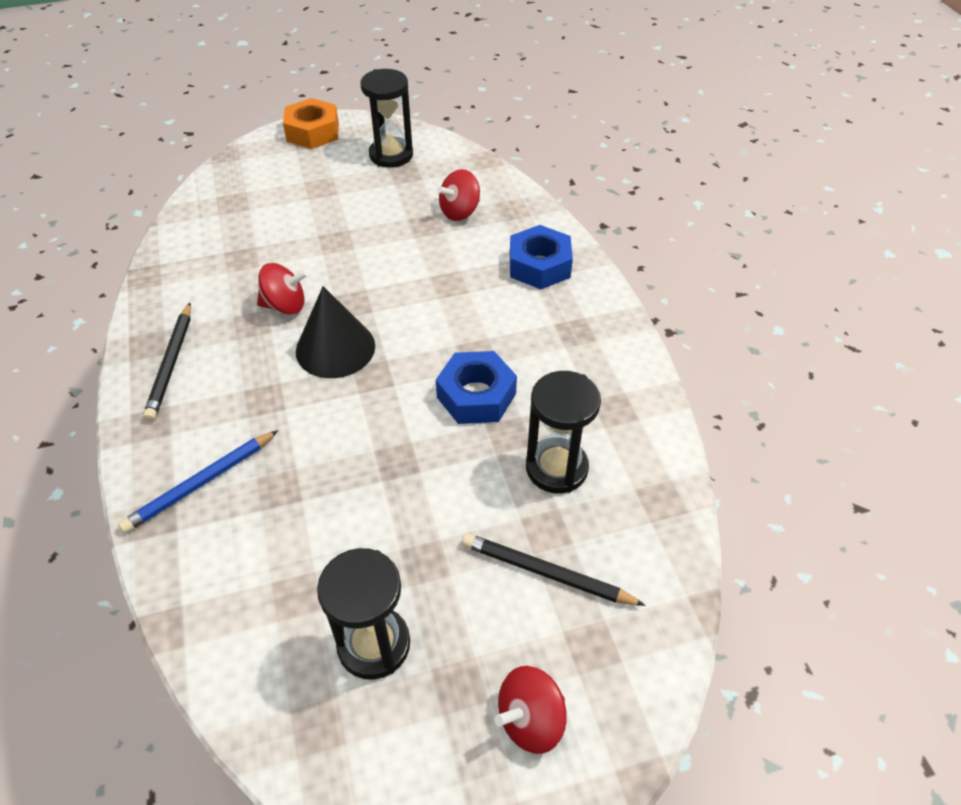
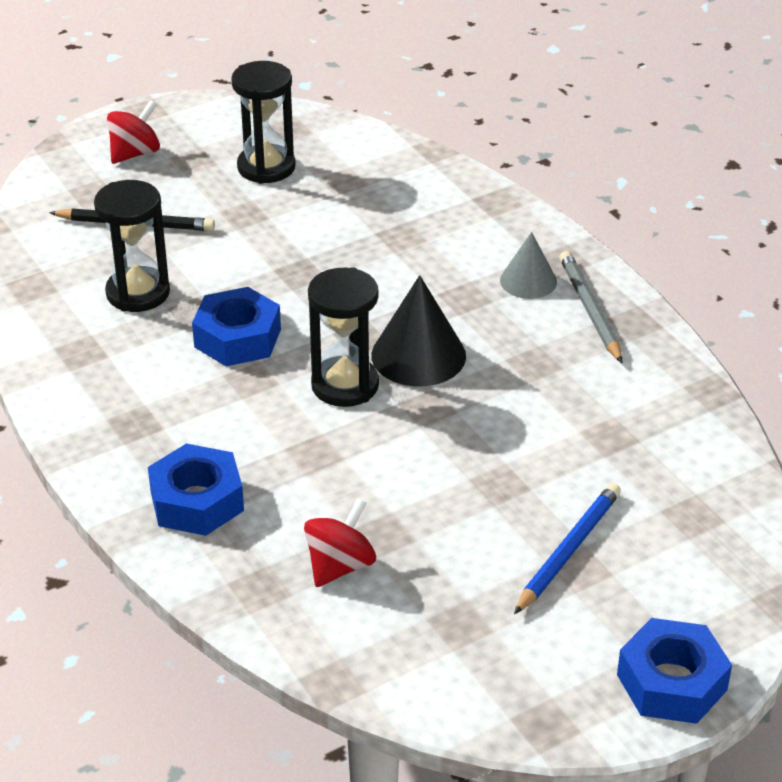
camera: 165 degrees right, 10 degrees down
(171, 364) = (590, 309): black pencil -> grey pencil
(198, 405) = (528, 281): none -> grey cone
(200, 483) = (475, 227): blue pencil -> blue pencil (568, 550)
(285, 305) = (508, 389): red spinning top -> none
(313, 132) = (672, 682): orange nut -> blue nut
(391, 155) = (502, 657): black hourglass -> black hourglass (345, 385)

